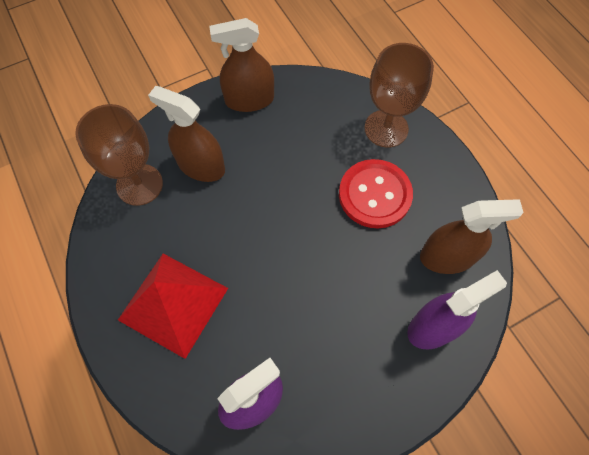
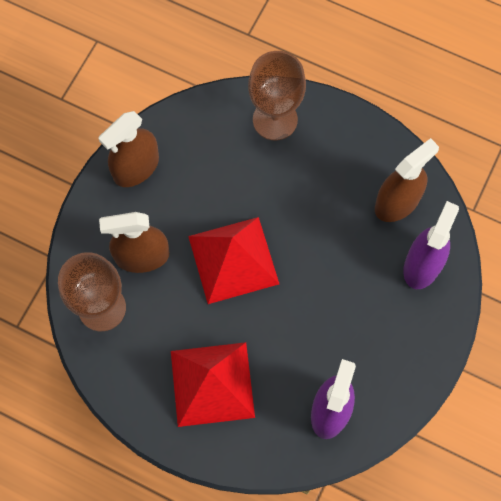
camera: 35 degrees left, 5 degrees up
(270, 214) = (233, 259): none -> red pyramid
(374, 195) = (306, 186): red button -> none

